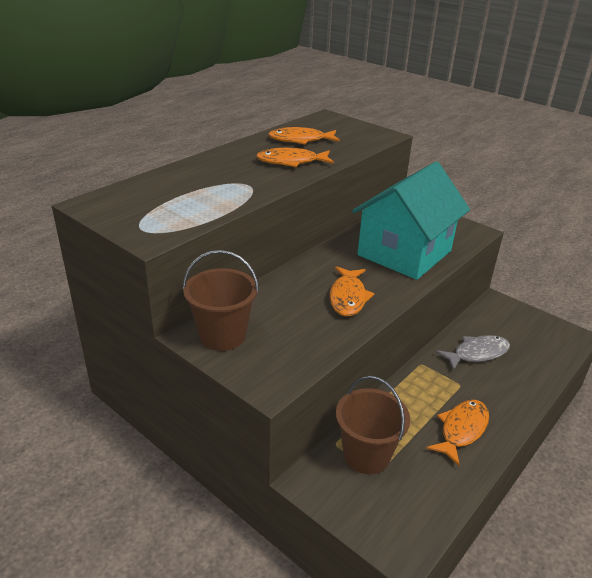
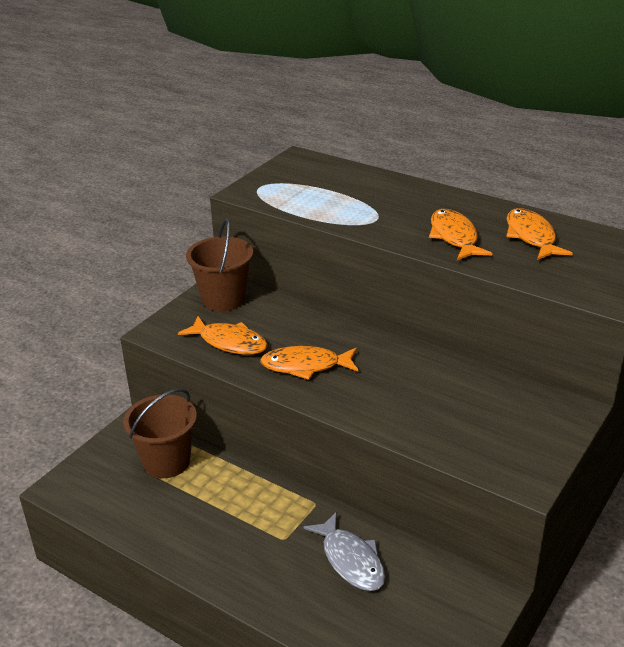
camera: 85 degrees right, 0 degrees up
(404, 253) = (424, 406): turquoise house -> none
(461, 430) = (207, 536): orange fish -> orange fish (229, 342)

